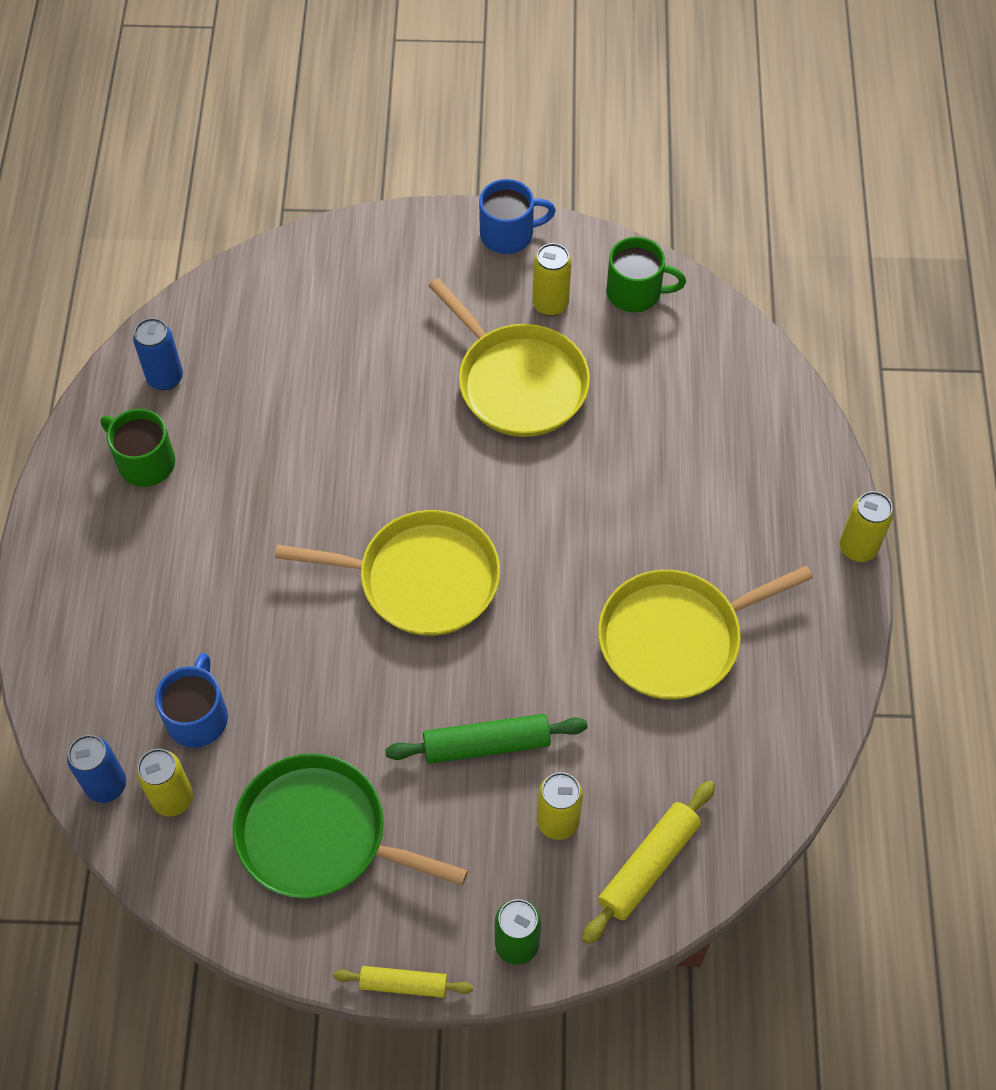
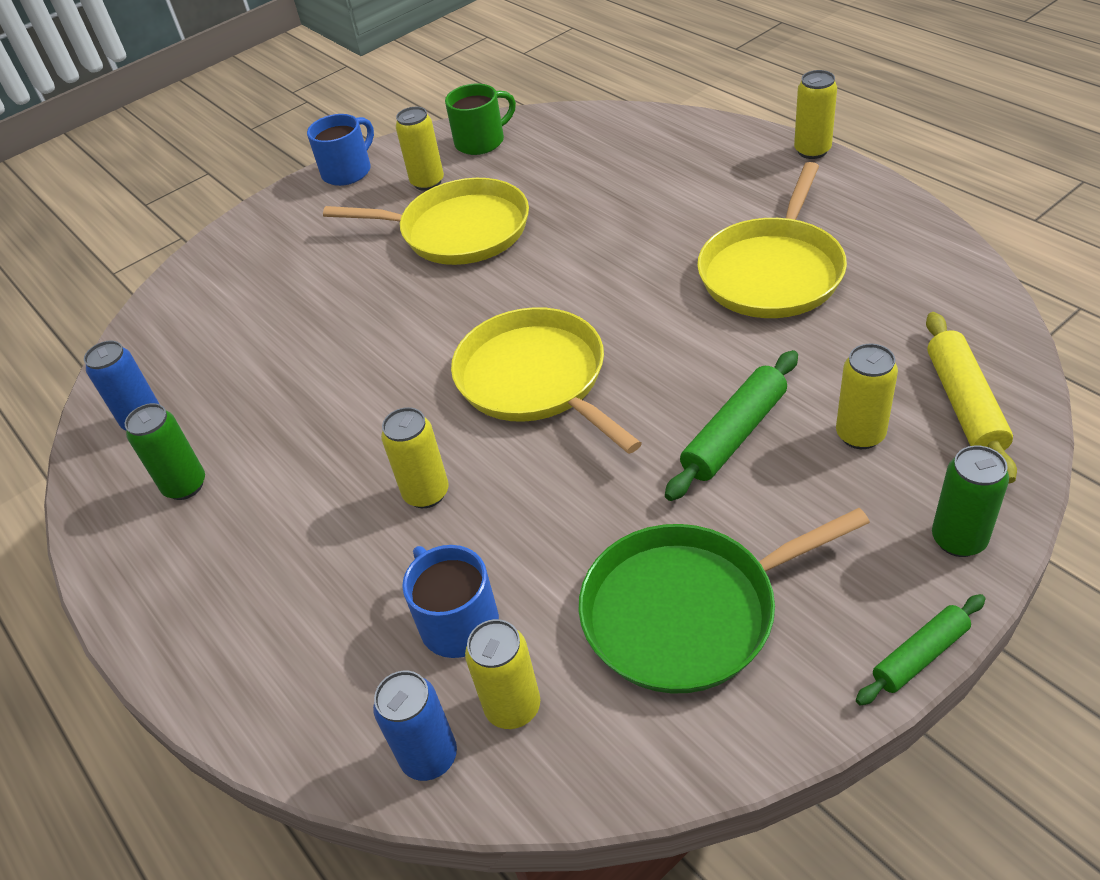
camera: 35 degrees left, 15 degrees down
(145, 462) = (185, 486): green mug -> green can
(268, 607) = (426, 493): none -> yellow can
(403, 984) = (920, 656): yellow rolling pin -> green rolling pin
(421, 578) = (536, 379): yellow pan -> yellow pan turned 90 degrees counterclockwise

